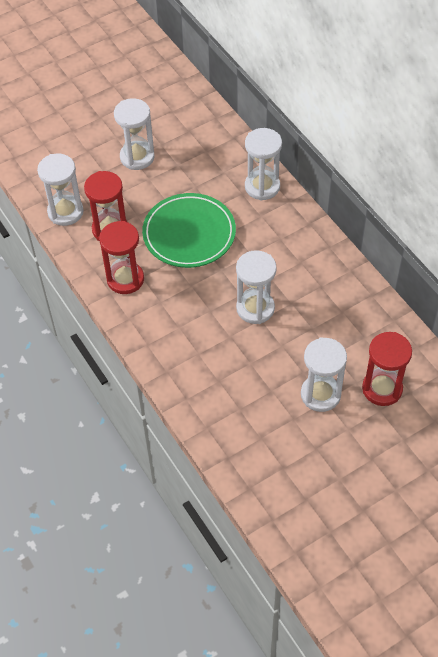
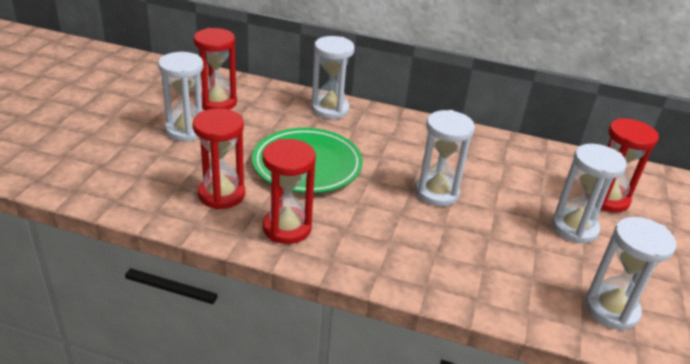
camera: 45 degrees left, 20 degrees down
(65, 212) = (153, 201): white hourglass -> white hourglass (611, 309)
(183, 138) = (217, 102): none -> red hourglass

